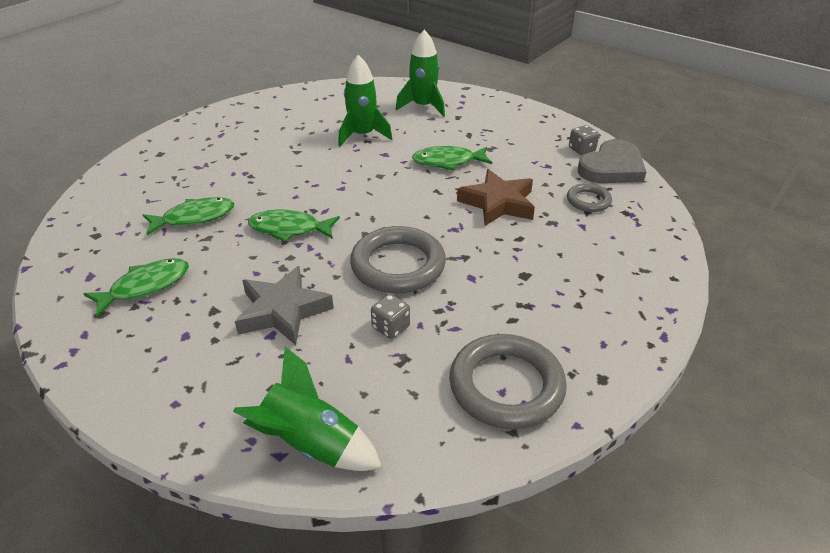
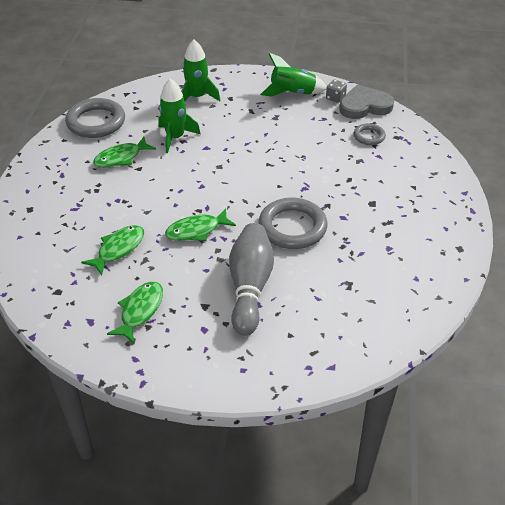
camera: 30 degrees left, 5 degrees up
(282, 311) = (250, 287): grey star -> grey bowling pin
(311, 444) = (343, 353): green rocket -> green rocket (293, 93)
(390, 327) = (324, 268): grey dice -> none
(447, 162) = (256, 138): green fish -> green fish (121, 158)
(498, 203) = (316, 159): brown star -> none
(506, 386) = (416, 274): grey ring -> grey ring (96, 122)
(612, 168) = (364, 106): grey heart -> grey heart turned 120 degrees counterclockwise

